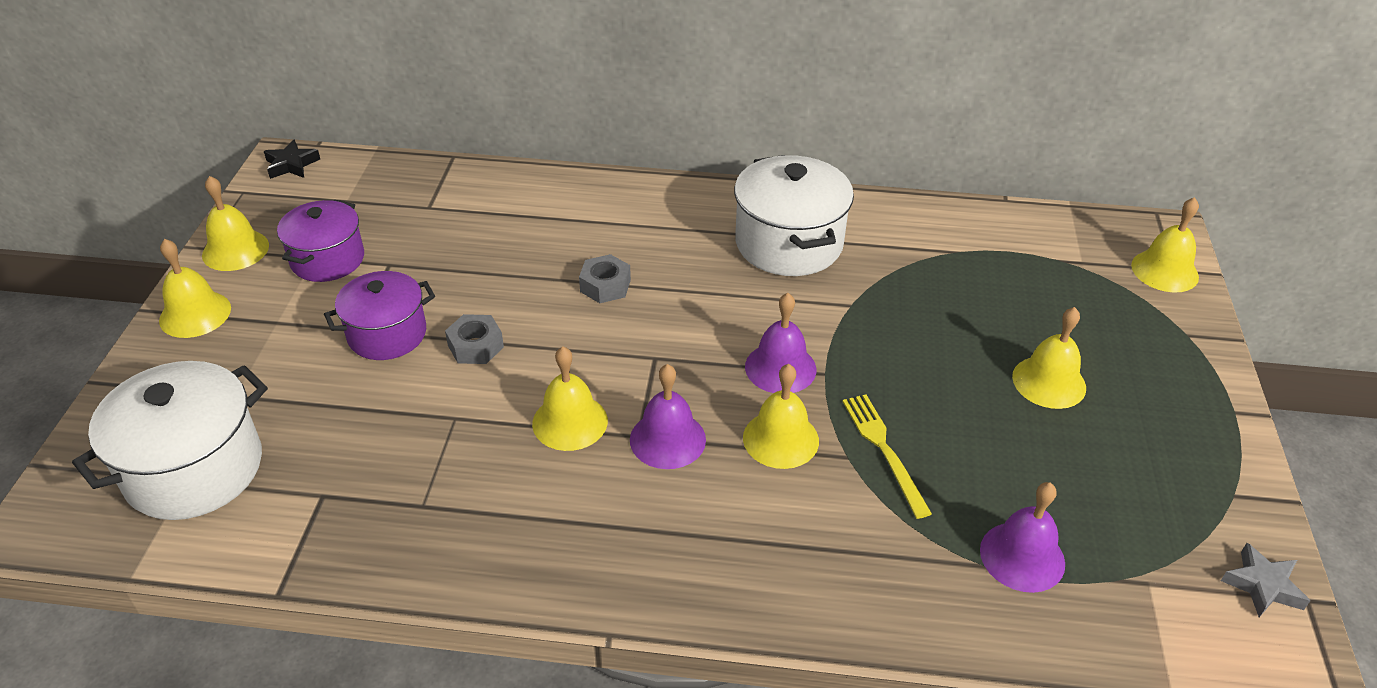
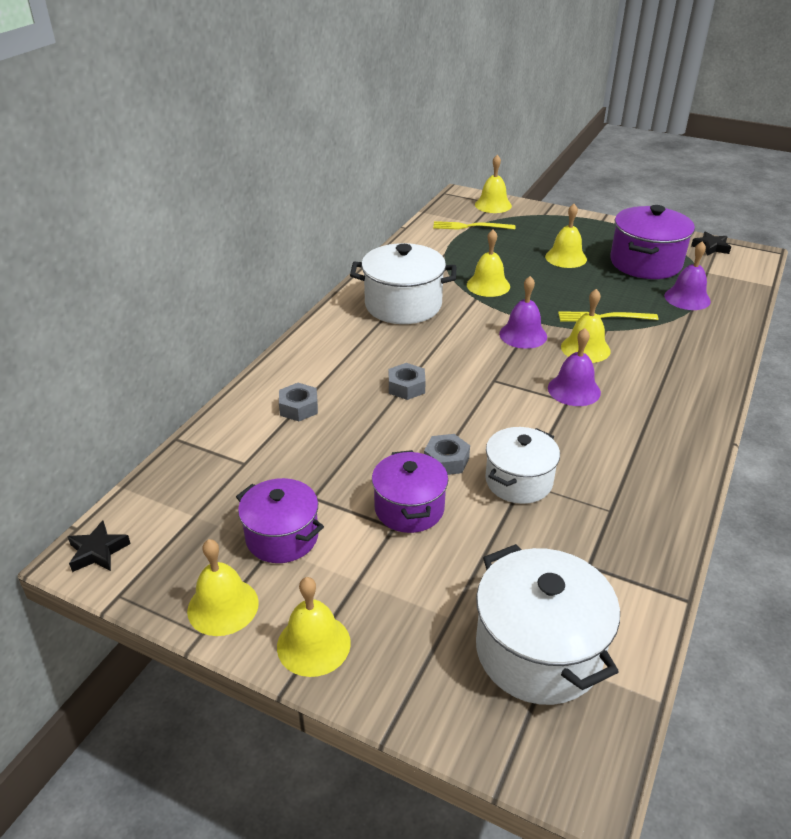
camera: 70 degrees left, 5 degrees down
(455, 413) = (518, 481): none -> white pot
(532, 217) = (299, 408): none -> grey nut
(570, 422) = (545, 427): yellow bell -> yellow bell (488, 285)
(1065, 260) = (470, 226): none -> yellow fork
(1112, 487) = (645, 263): none -> purple pot
(1262, 585) = (711, 247): grey star -> black star

